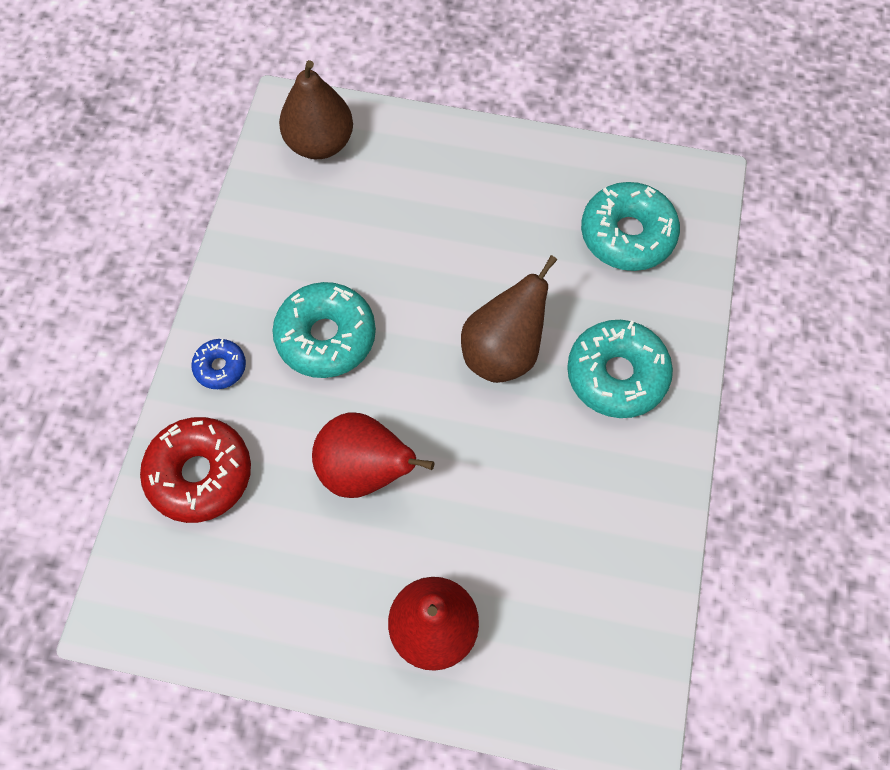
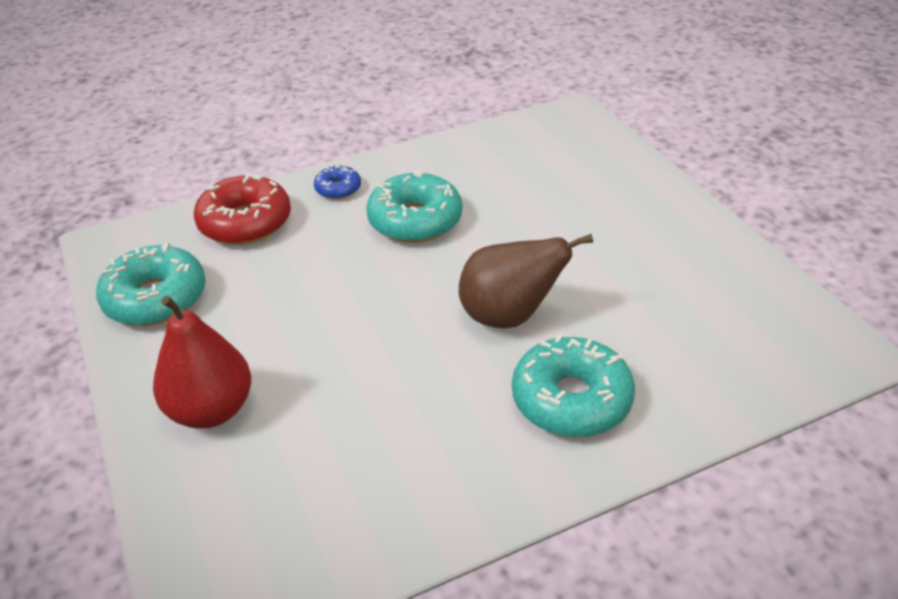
camera: 55 degrees right, 25 degrees down
(320, 143) = (567, 138): brown pear -> none
(365, 471) = (322, 297): red pear -> none
(627, 235) = (719, 331): turquoise donut -> turquoise donut (156, 298)

